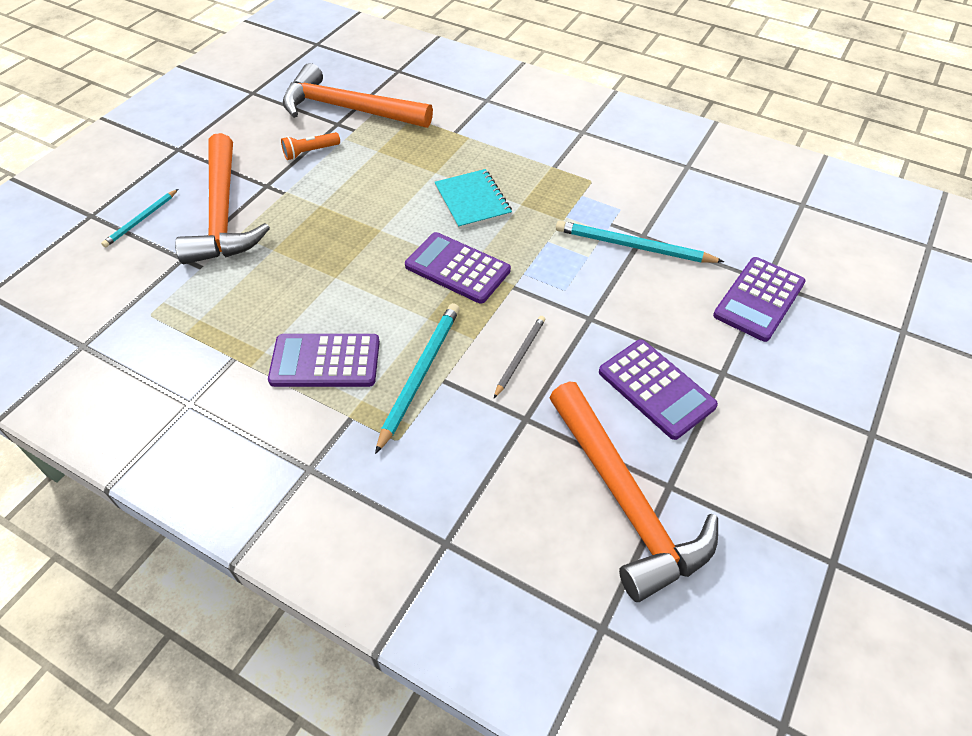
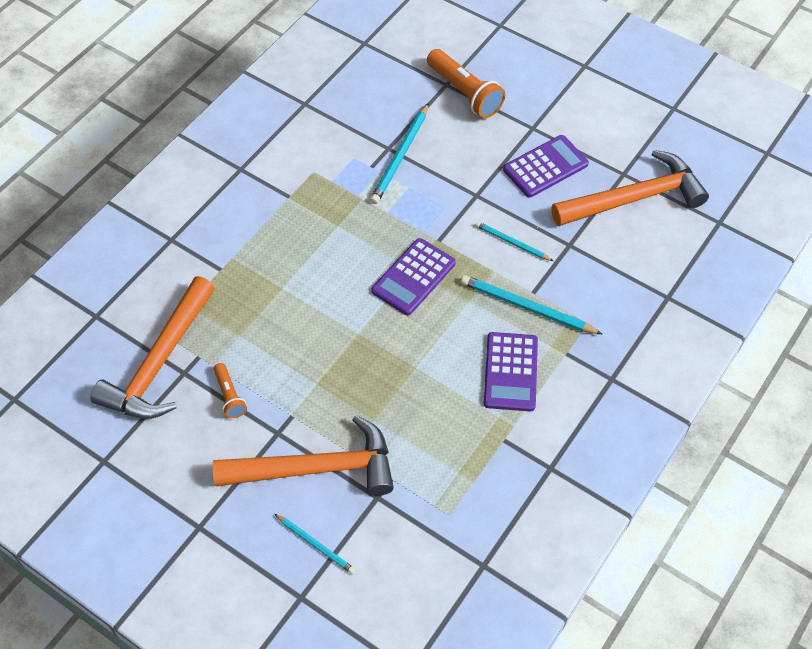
camera: 85 degrees left, 5 degrees up
(472, 201) = (327, 261): turquoise notebook -> none
(519, 357) = (512, 243): grey pencil -> turquoise pencil
(758, 299) = (464, 93): purple calculator -> orange flashlight

